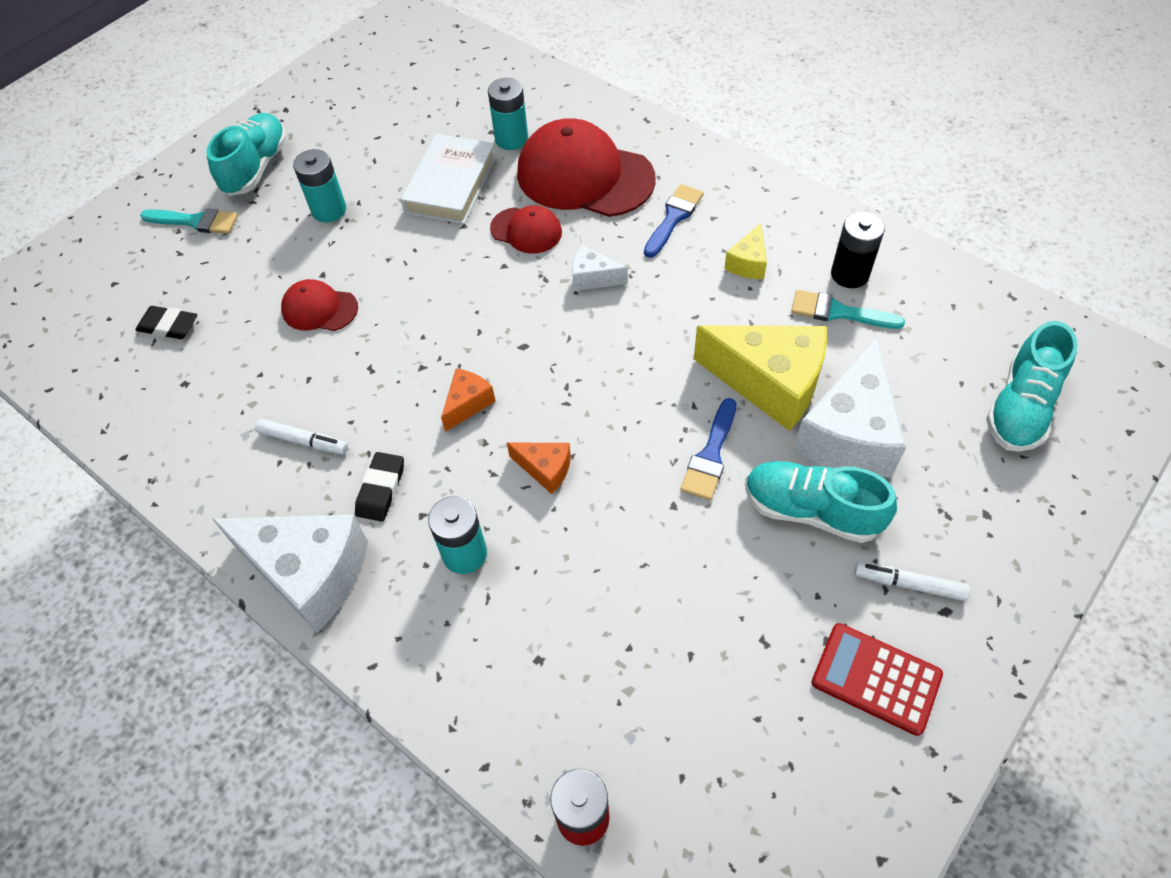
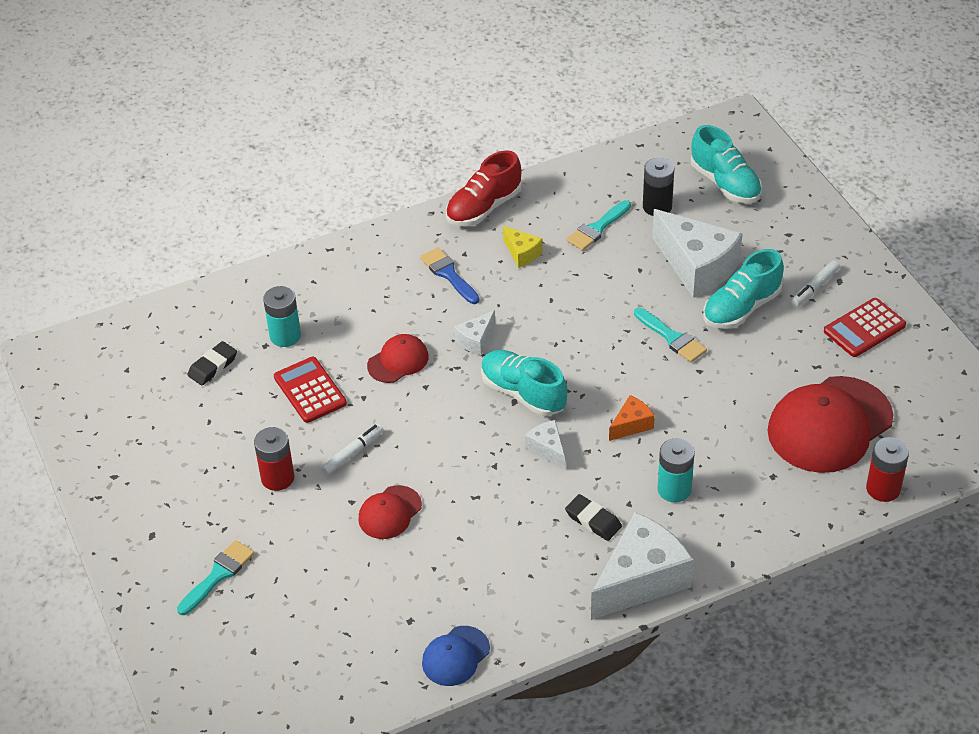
camera: 65 degrees left, 10 degrees down
(147, 440) = (455, 656): none -> blue cap
(168, 326) = (336, 619): black eraser -> black eraser (213, 366)
(256, 168) = (180, 516): turquoise shoe -> turquoise shoe (523, 393)
(304, 441) = (520, 555): white marker -> white marker (353, 453)
(329, 210) = (277, 478): turquoise battery -> red battery
(450, 185) = (310, 390): white book -> red calculator
(468, 404) = (547, 449): orange cheese -> white cheese
(584, 176) = (364, 307): red cap -> red cap (829, 425)
(710, 455) = (672, 338): blue brush -> turquoise brush
(769, 383) = (633, 286): yellow cheese -> none
(793, 204) = (484, 208): none -> red shoe
(849, 274) = (569, 208): black battery -> black battery (657, 206)

